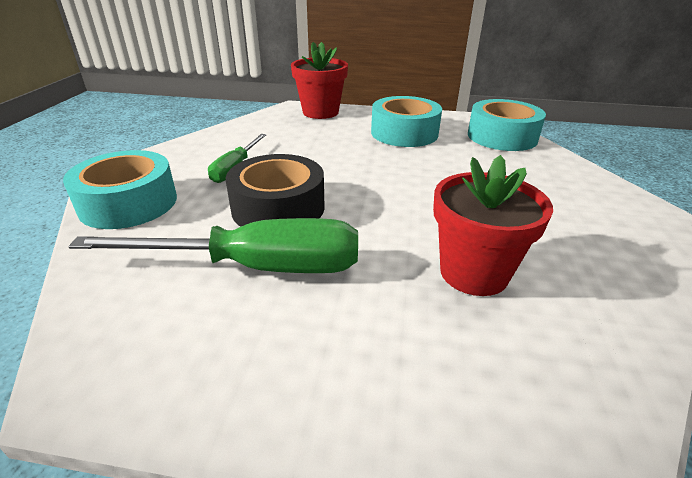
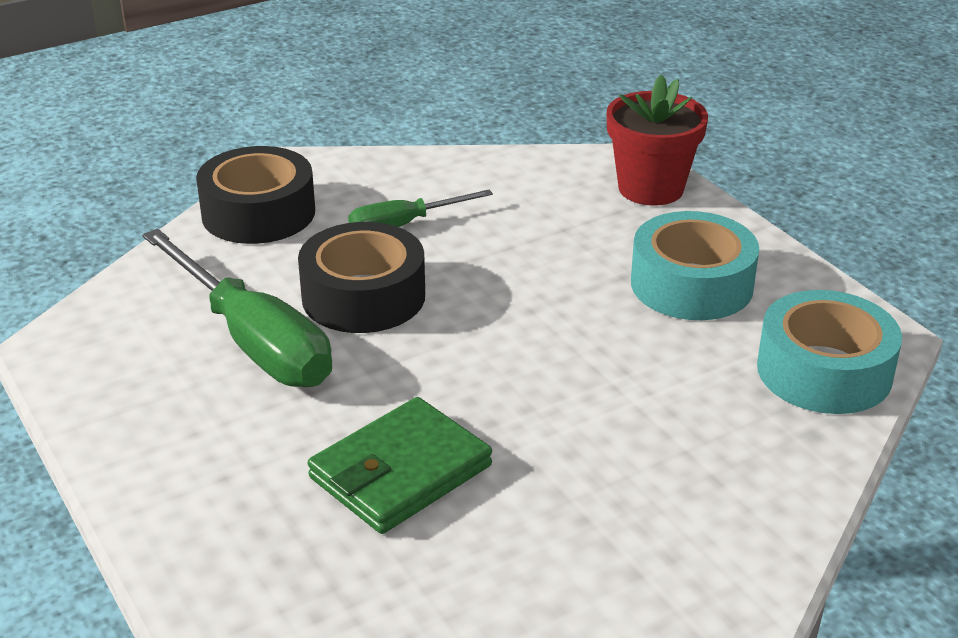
camera: 50 degrees right, 0 degrees up
(128, 203) = (258, 213): turquoise tape -> black tape
(473, 273) = (400, 472): red flower pot -> green wallet

